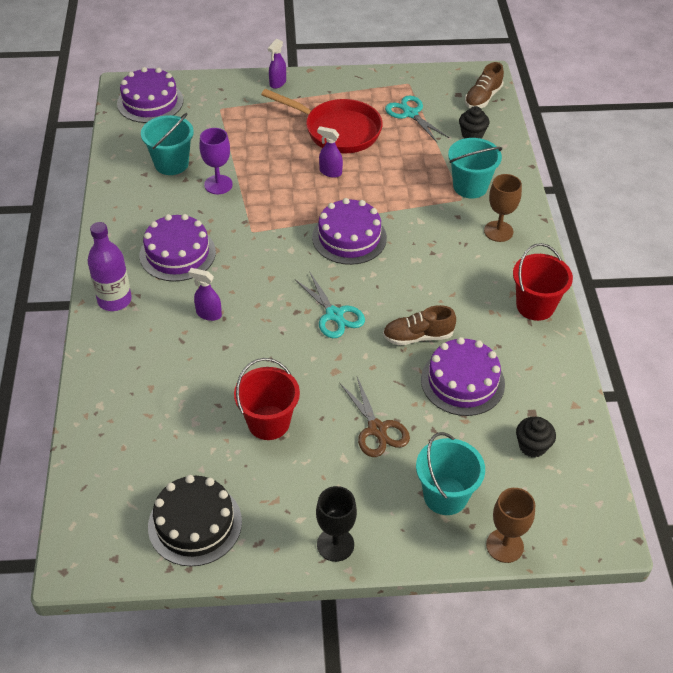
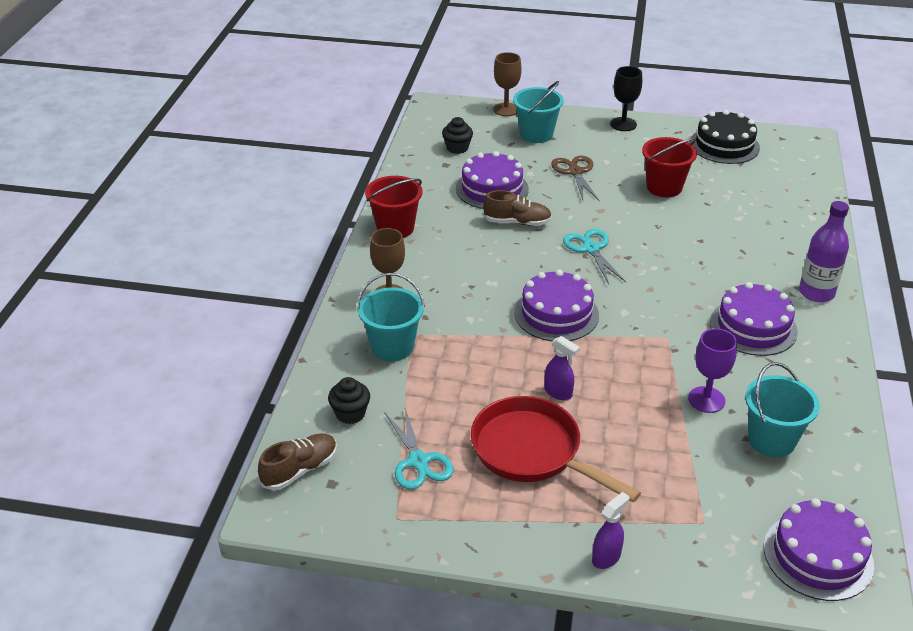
camera: 165 degrees left, 10 degrees down
(208, 314) = (716, 267): purple spray bottle -> none

